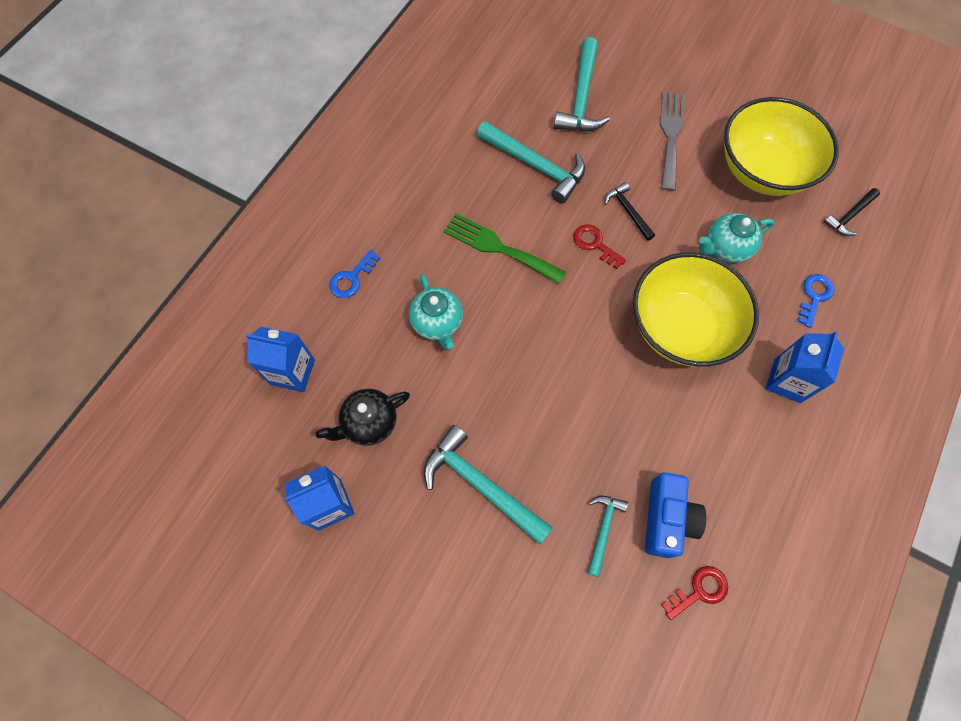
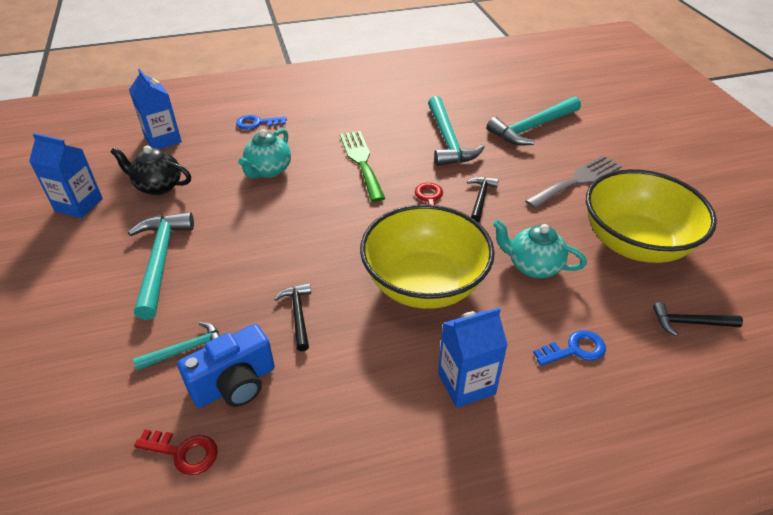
camera: 45 degrees right, 25 degrees down
(636, 430) = (298, 314): none -> black hammer

